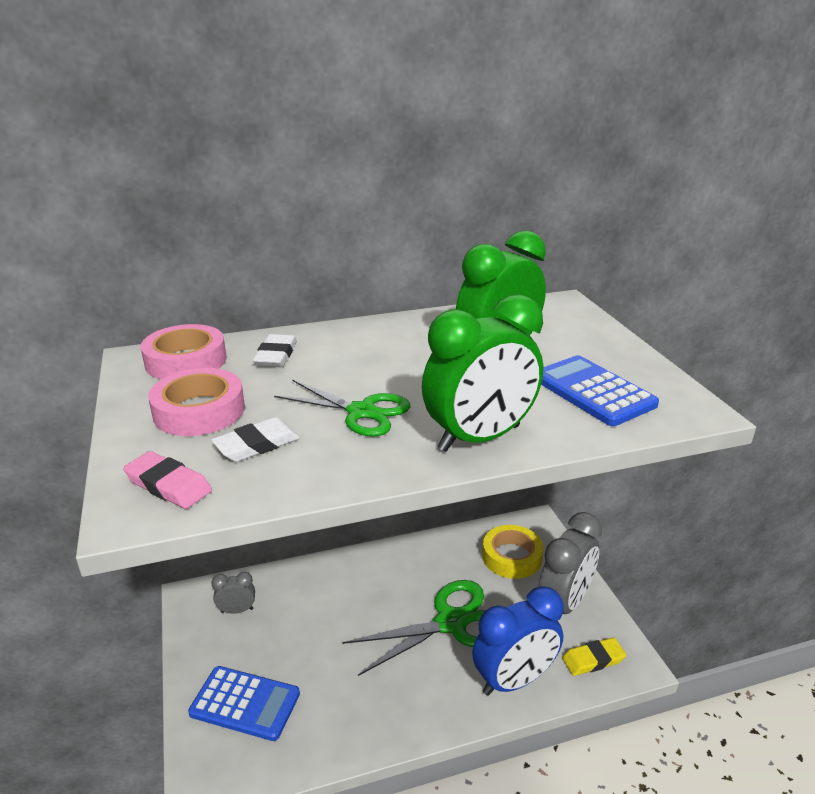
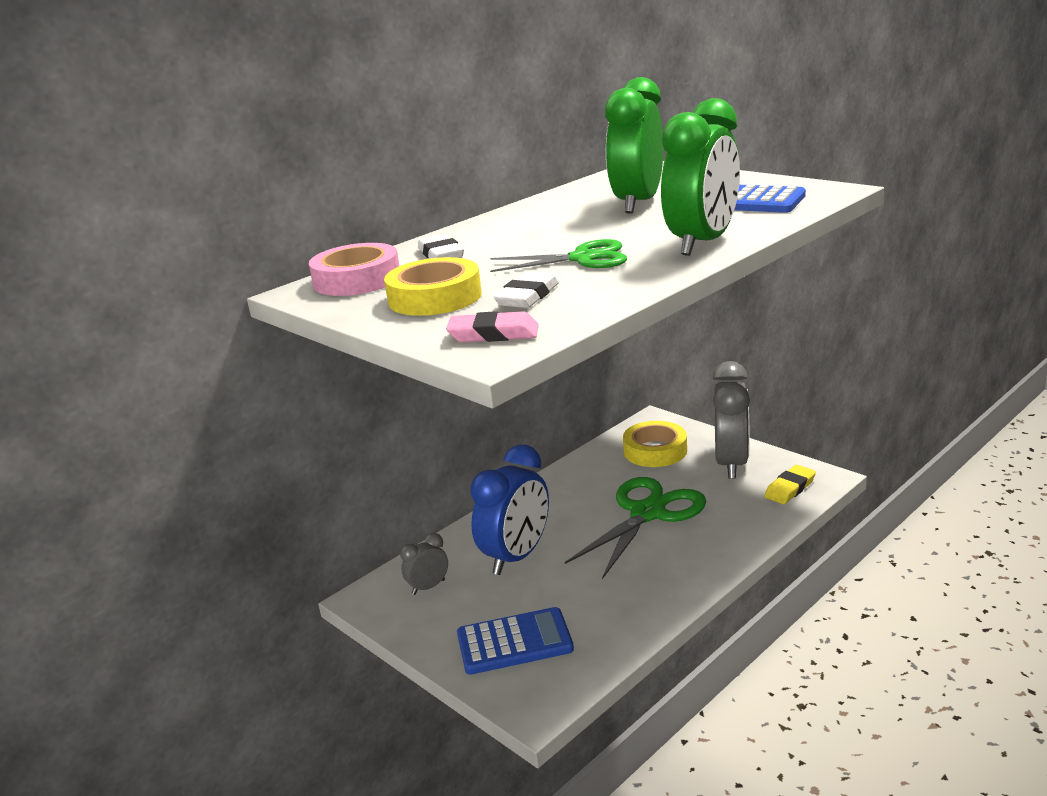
camera: 25 degrees left, 5 degrees down
(199, 411) = (435, 297): pink tape -> yellow tape
(514, 680) = (739, 526): blue clock -> blue clock (516, 557)

